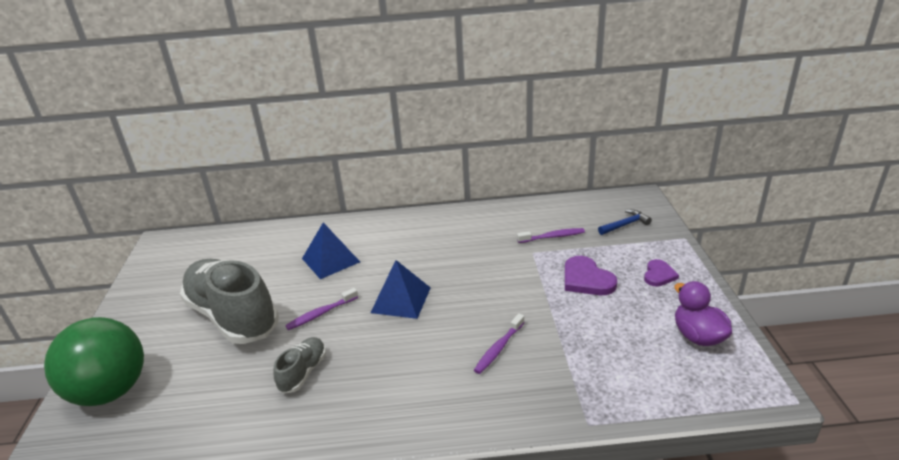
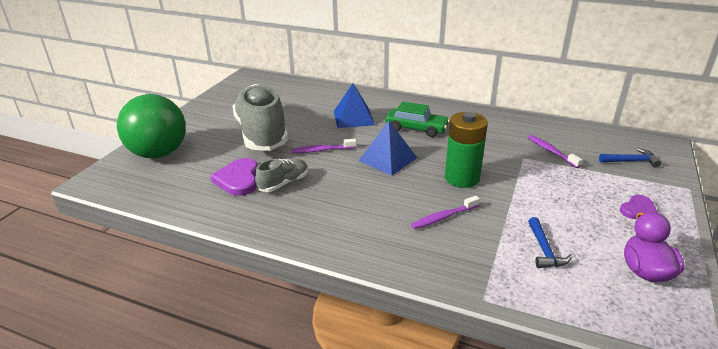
camera: 25 degrees right, 0 degrees up
(408, 252) = (416, 128): none -> green car
(489, 296) = (462, 178): none -> green battery
(553, 237) = (551, 151): purple toothbrush -> purple toothbrush turned 135 degrees counterclockwise
(586, 279) = (561, 192): purple heart -> purple heart (238, 179)
(608, 348) = (544, 250): none -> blue hammer

